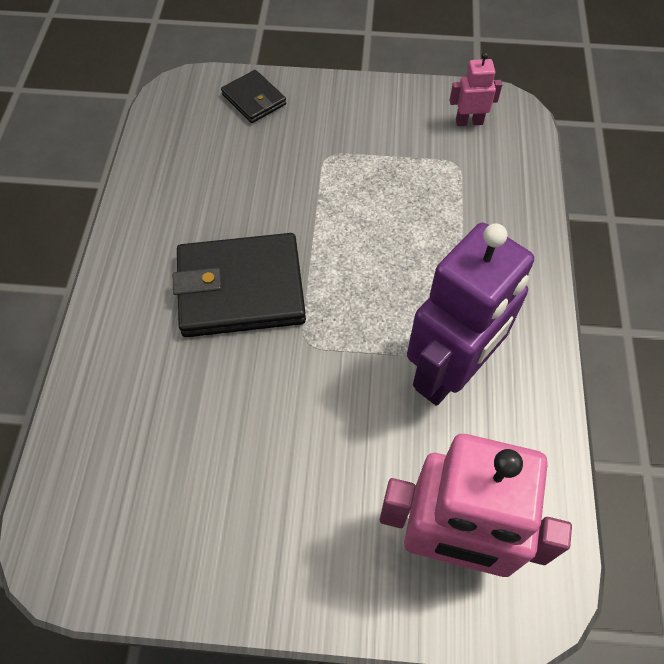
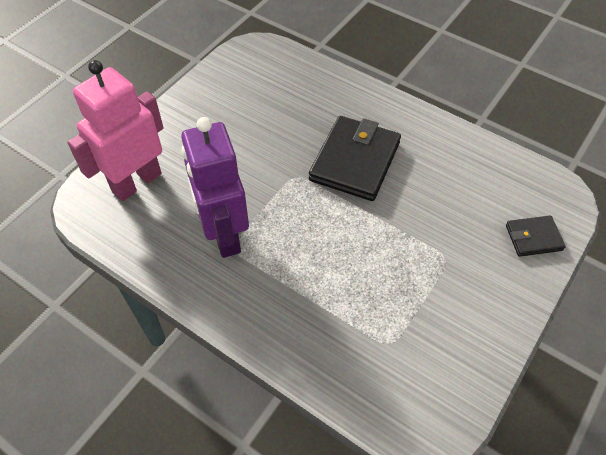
camera: 120 degrees right, 5 degrees down
(469, 122) = (432, 383): pink robot -> none

